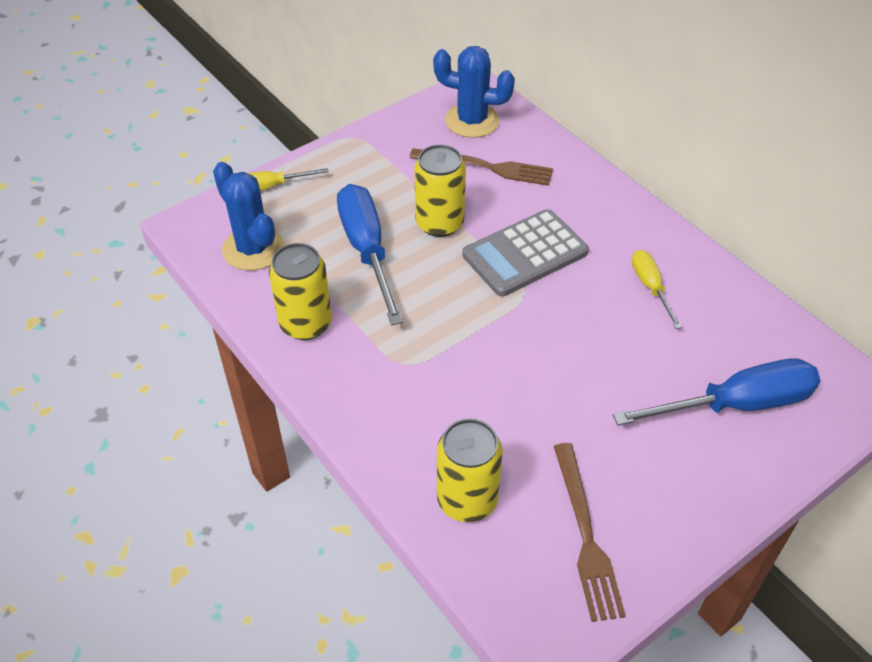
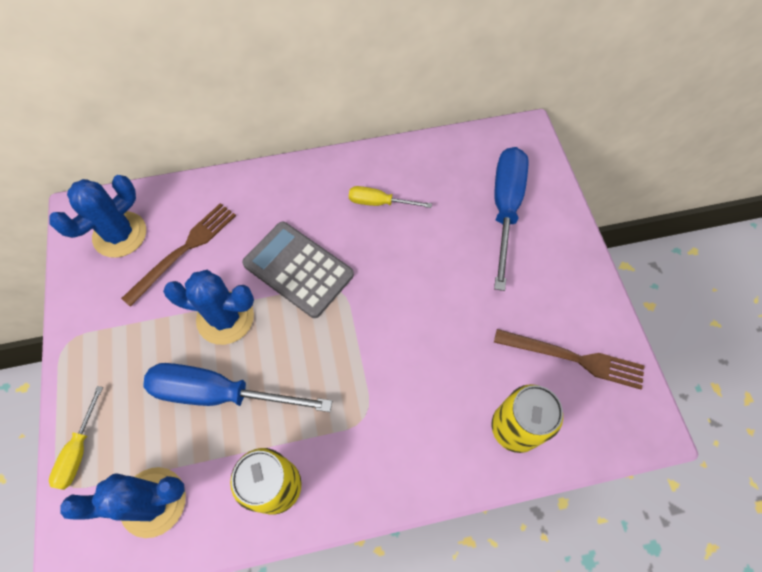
camera: 65 degrees left, 15 degrees up
(439, 223) = (225, 318): yellow can -> blue cactus
(525, 254) = (298, 269): grey calculator -> grey calculator turned 135 degrees clockwise

